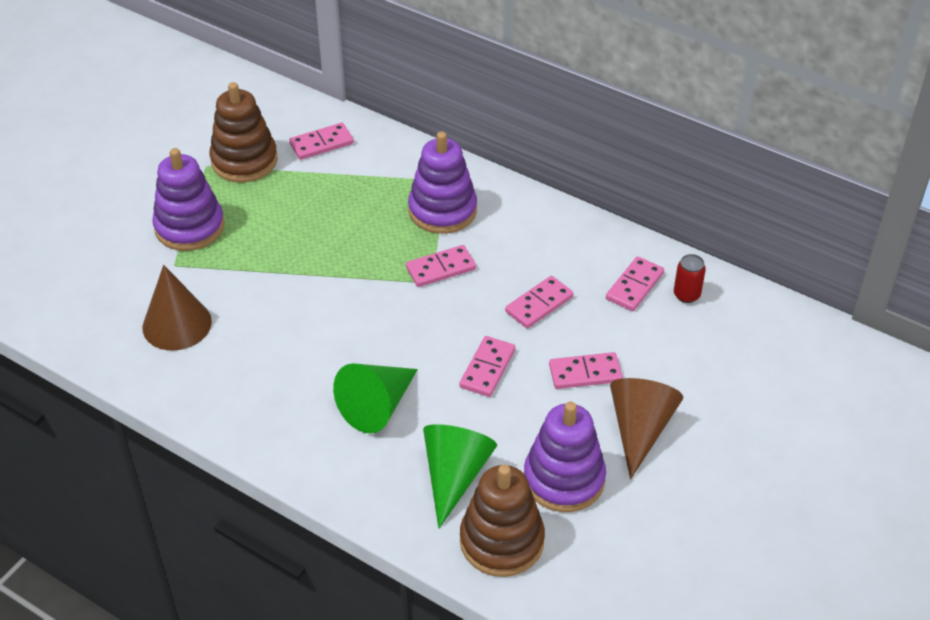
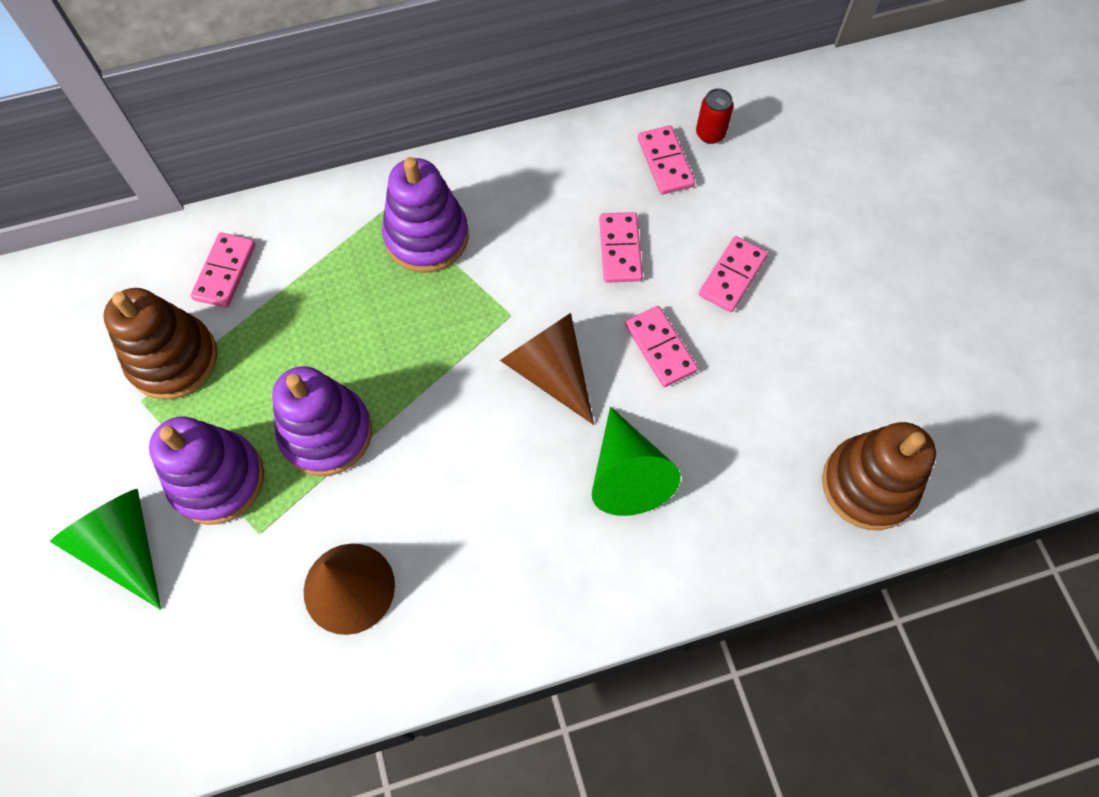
camera: 50 degrees left, 20 degrees up
(441, 268) = (501, 294): pink domino -> none
(455, 475) = (764, 468): green cone -> green cone (125, 546)
(564, 479) = (838, 383): purple stacking toy -> purple stacking toy (326, 433)
(640, 429) = (829, 283): brown cone -> brown cone (550, 371)

